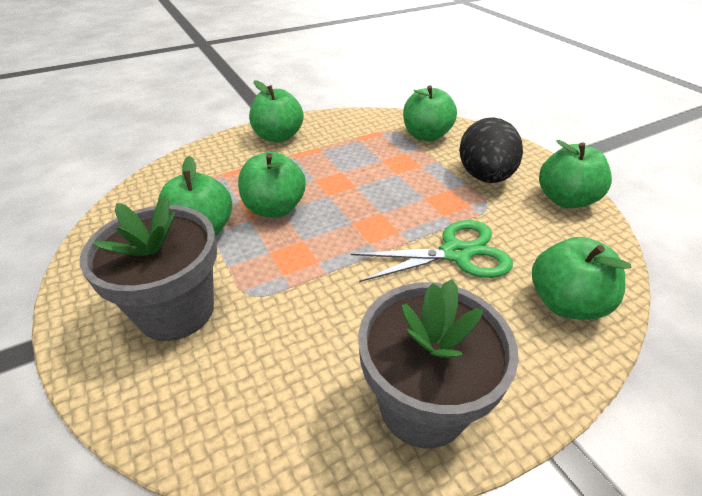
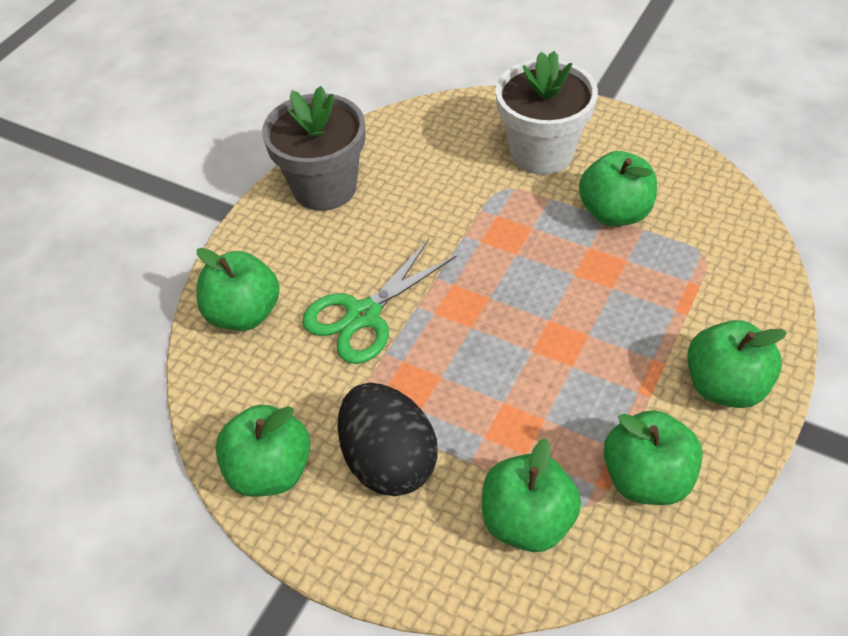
camera: 150 degrees right, 10 degrees up
(176, 311) = (541, 152): grey flower pot -> white flower pot
(274, 208) = (582, 271): green apple -> green apple (646, 478)

